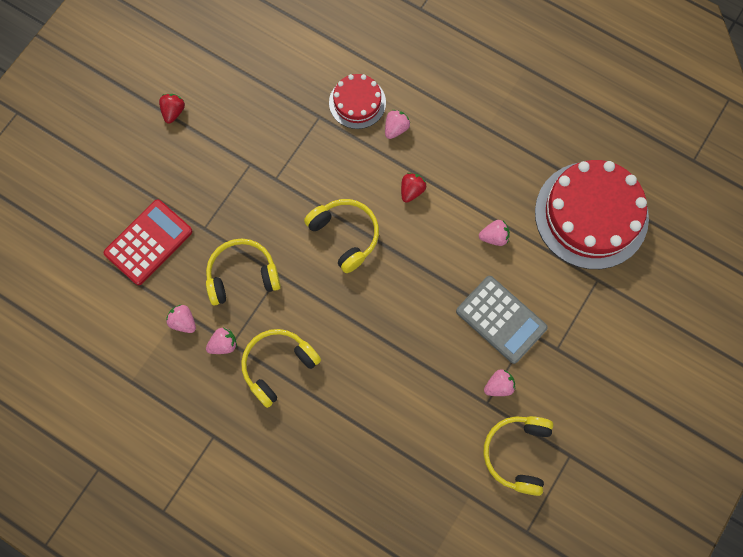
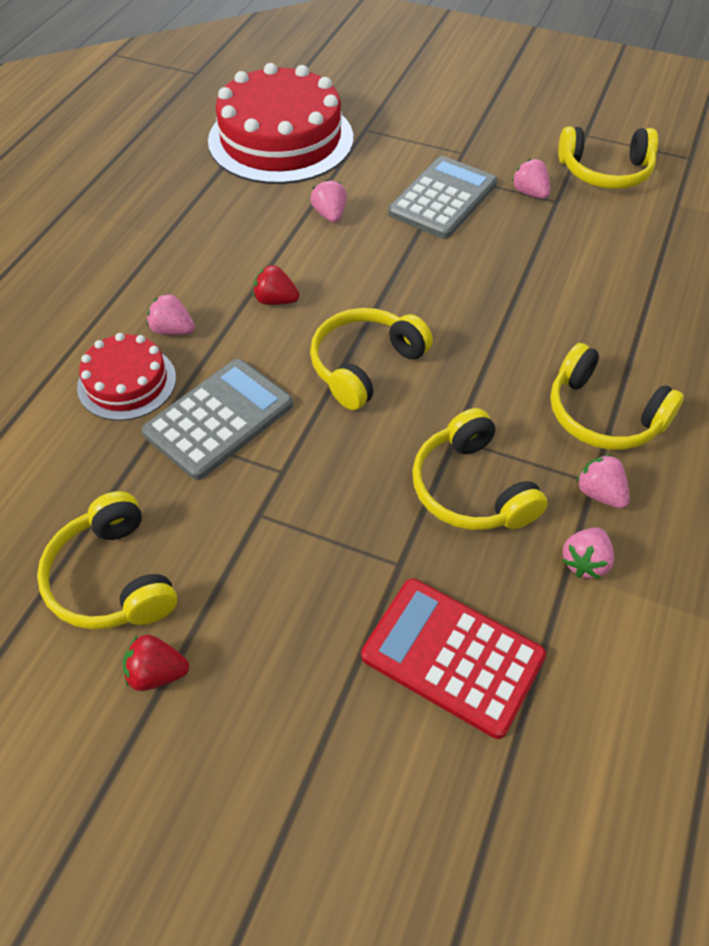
camera: 100 degrees left, 20 degrees down
(228, 94) = (112, 578): none -> yellow headphones
(319, 149) = (219, 419): none -> grey calculator

